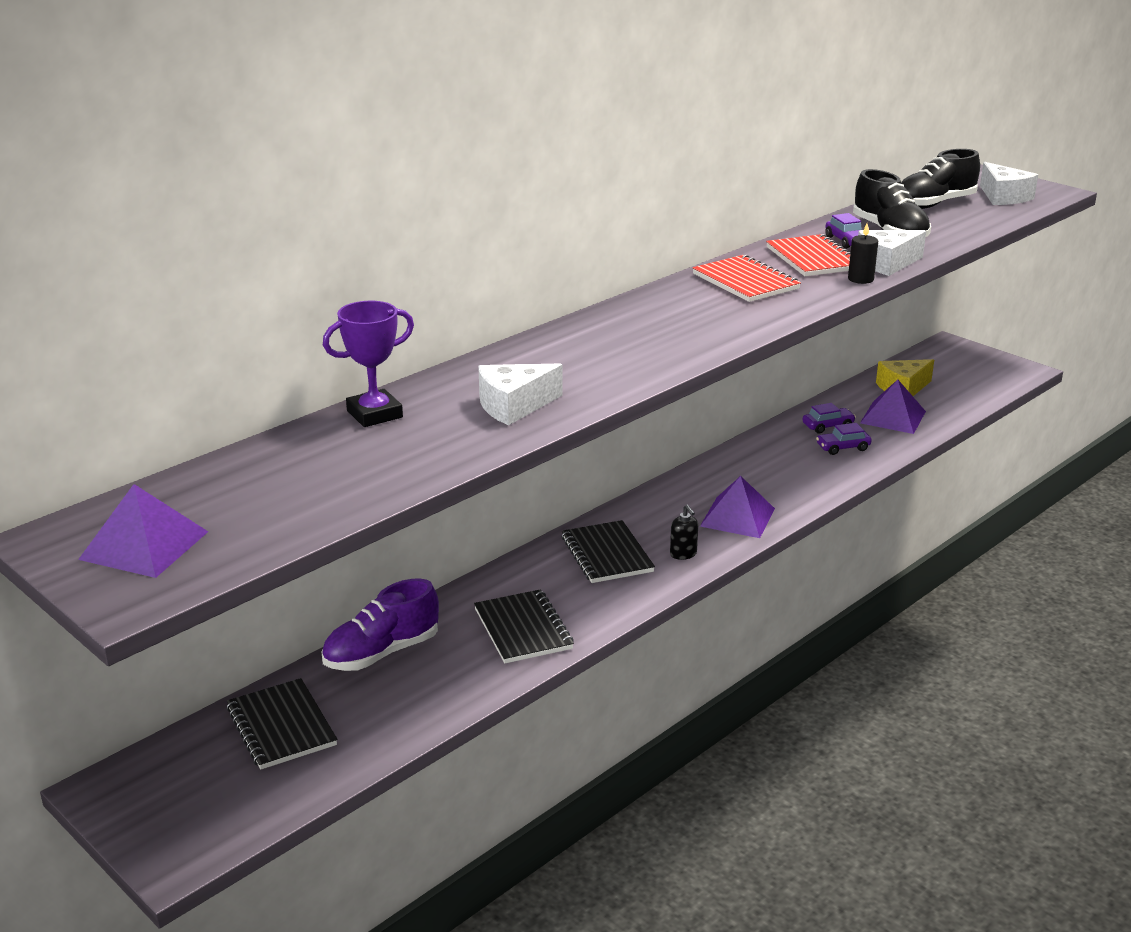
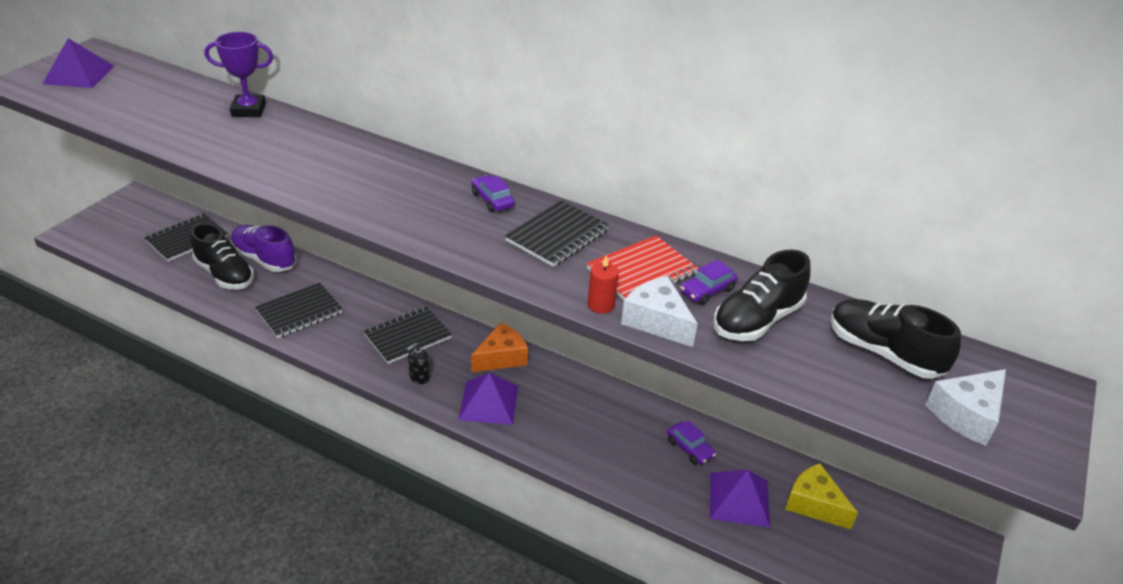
camera: 70 degrees right, 10 degrees up
(374, 414) = (248, 110): purple trophy -> purple trophy turned 45 degrees counterclockwise
(401, 690) = (225, 274): none -> black shoe
(514, 406) = (267, 156): white cheese -> none
(667, 500) = (501, 357): none -> orange cheese
(745, 281) = (557, 236): red notebook -> black notebook
(843, 447) = (649, 463): purple car -> purple car (492, 200)
(860, 279) = (600, 305): black candle -> red candle

